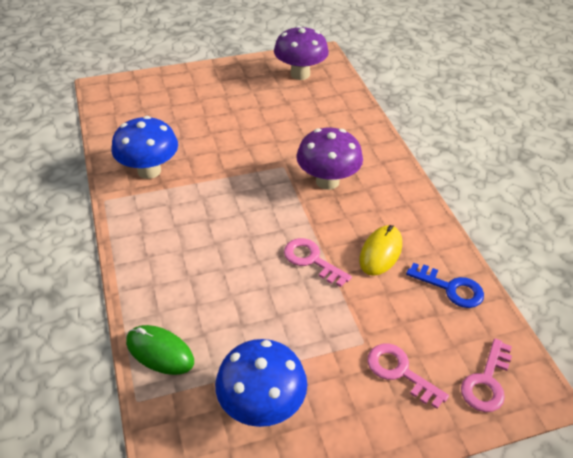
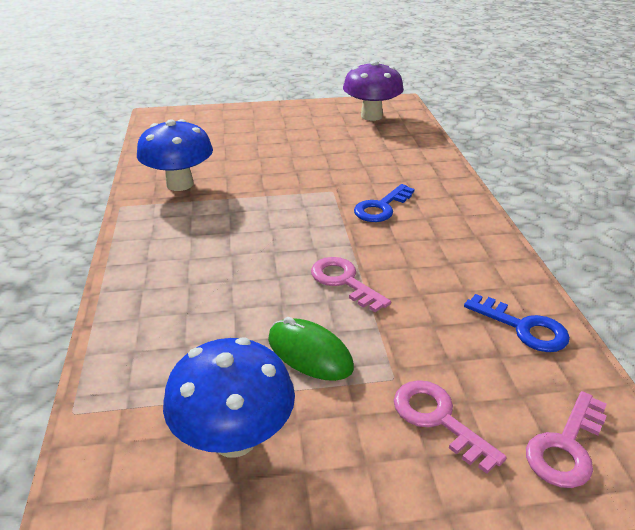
camera: 10 degrees right, 10 degrees down
(160, 352) = (124, 360): green mouse -> green mouse (310, 353)
(327, 181) = (381, 207): purple mushroom -> blue key
(380, 252) = (434, 281): yellow mouse -> none

